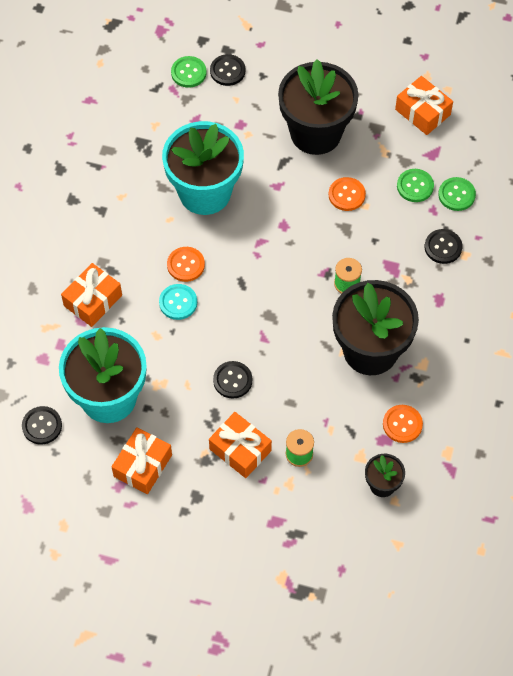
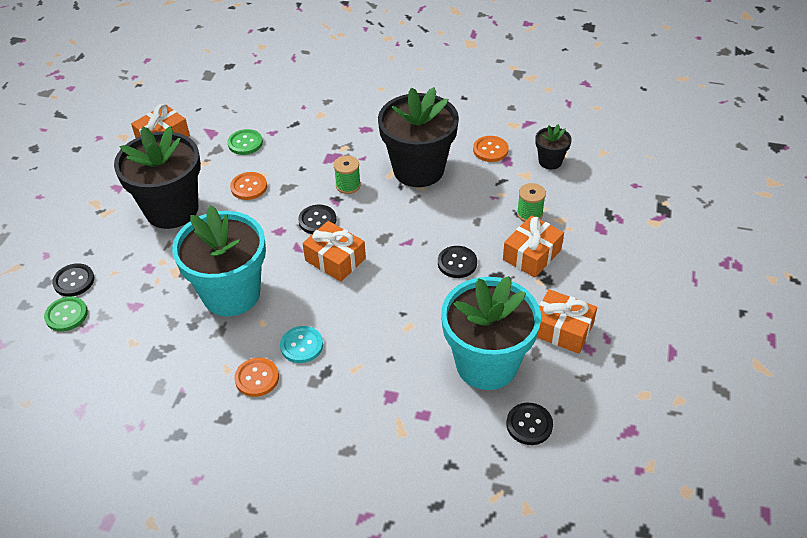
camera: 90 degrees left, 15 degrees down
(93, 300) = (365, 387): orange gift -> orange gift (335, 259)
(178, 302) = (368, 310): turquoise button -> turquoise button (301, 345)
(186, 265) = (322, 306): orange button -> orange button (257, 378)
(443, 247) = (312, 126): black button -> black button (317, 220)
(456, 195) = (258, 118): green button -> none

